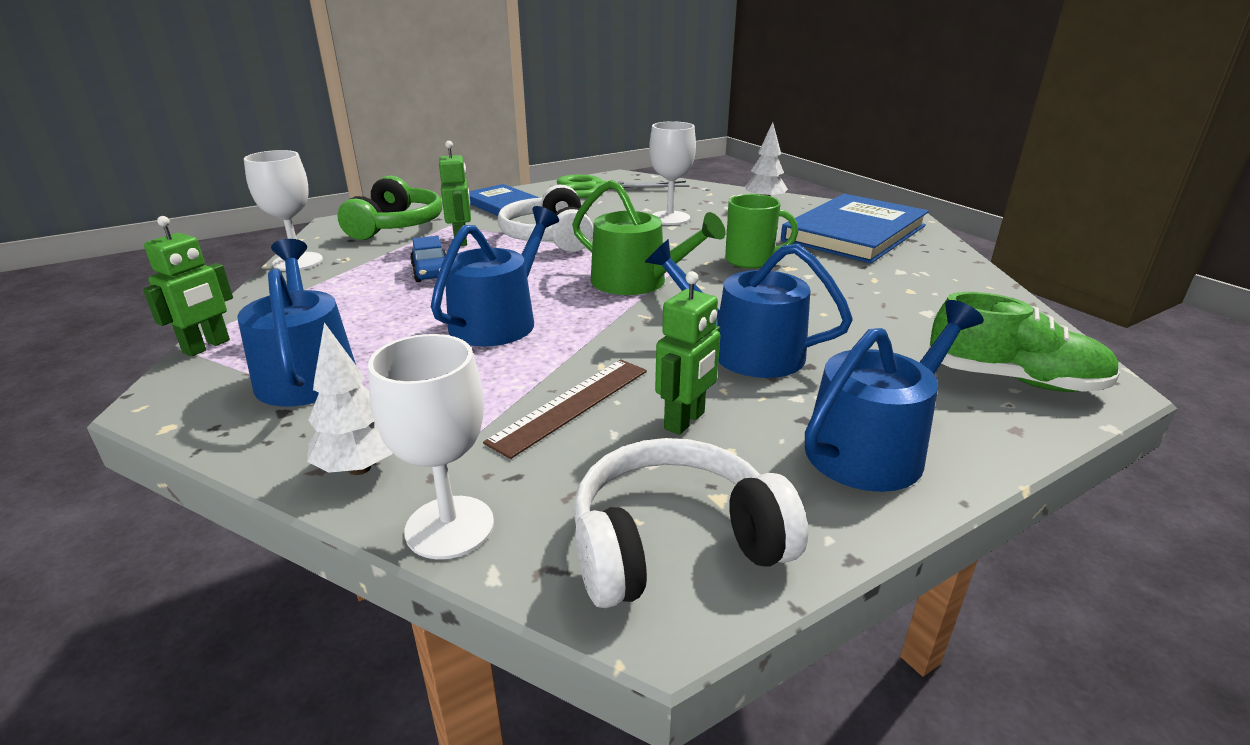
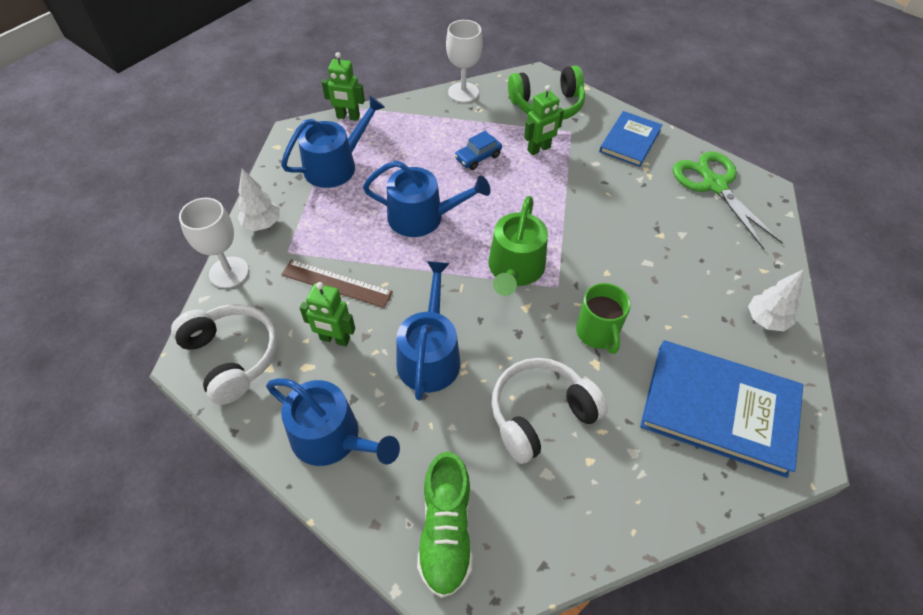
camera: 70 degrees right, 25 degrees up
(549, 237) = (573, 193): white headphones -> white headphones (540, 414)
(670, 218) = (668, 256): white goblet -> none

